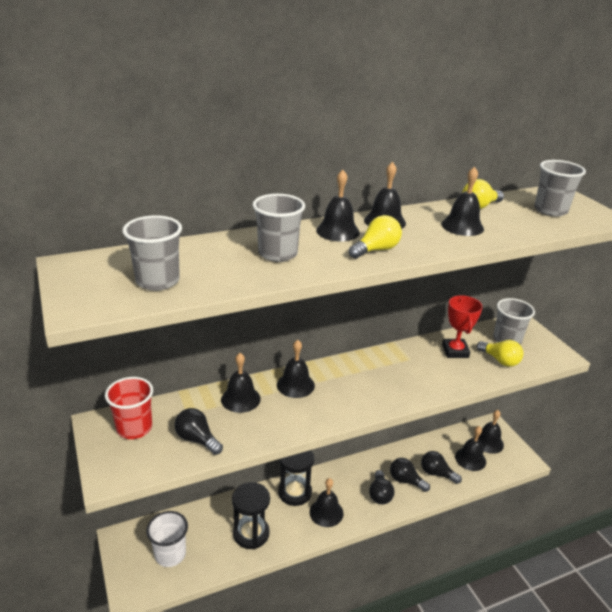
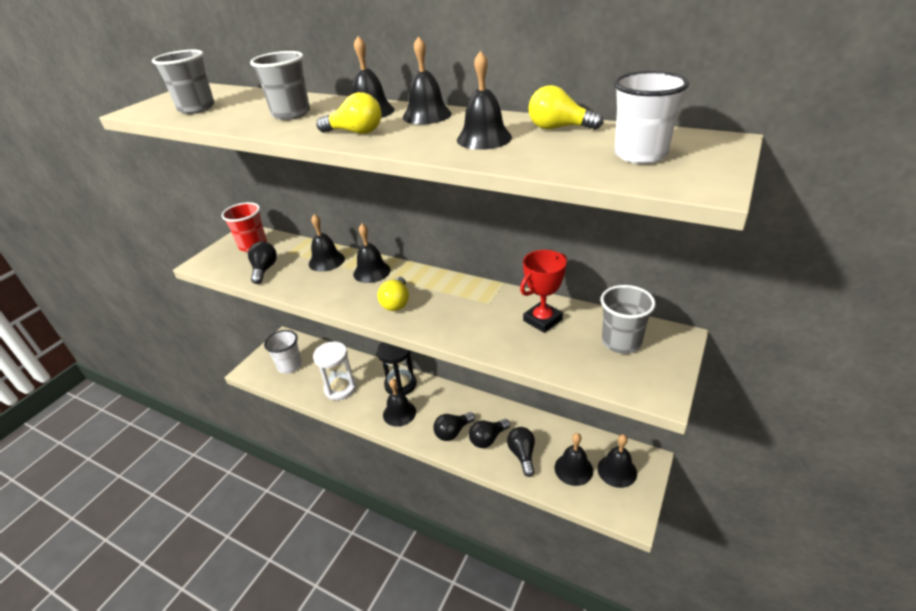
camera: 55 degrees right, 5 degrees up
(251, 533) = (340, 388): black hourglass -> white hourglass
(405, 480) = (488, 439): black light bulb -> black light bulb turned 120 degrees counterclockwise
(500, 360) = (573, 354): yellow light bulb -> yellow light bulb (396, 302)
(550, 210) = (640, 155): grey cup -> white cup

